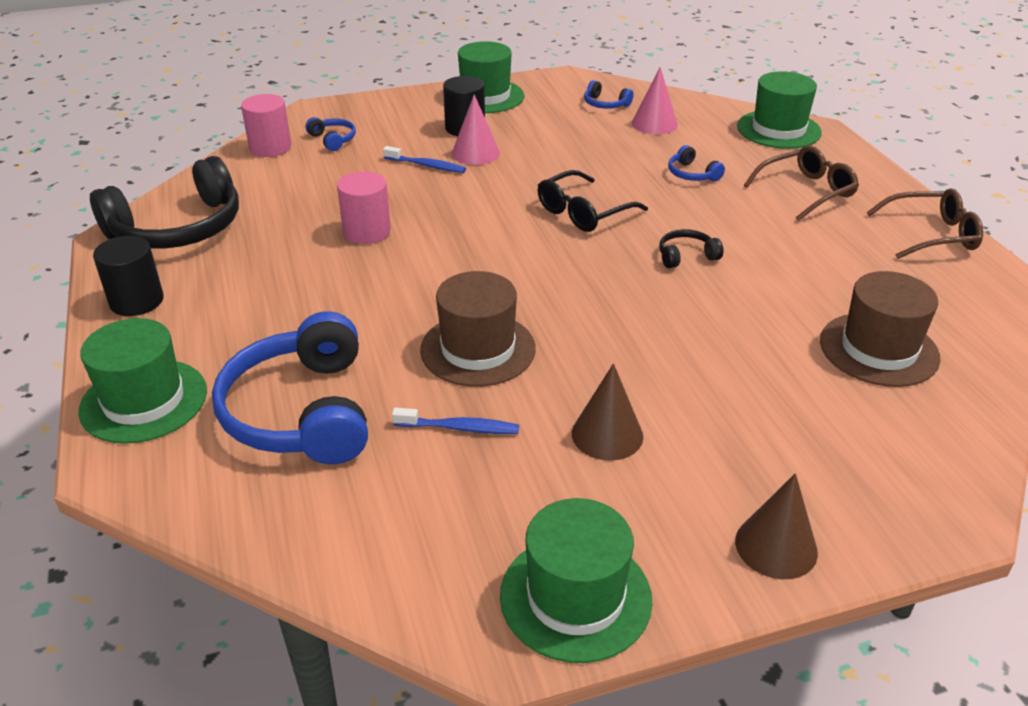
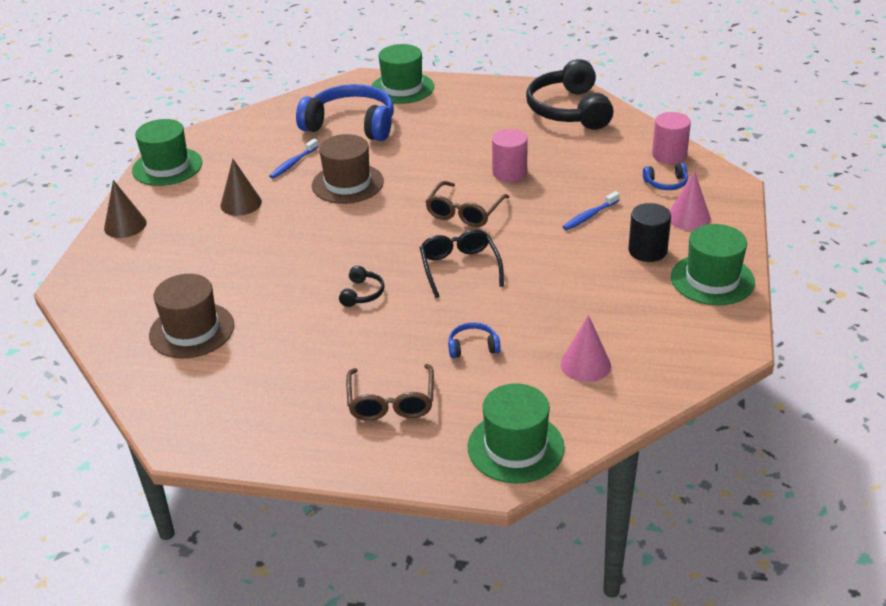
camera: 120 degrees right, 0 degrees up
(136, 301) = (494, 92): black cylinder -> none
(475, 153) = (595, 244): pink cone -> pink cone (688, 217)
(605, 104) = (650, 349): blue headphones -> none
(931, 235) = (268, 440): brown glasses -> brown glasses (464, 212)

